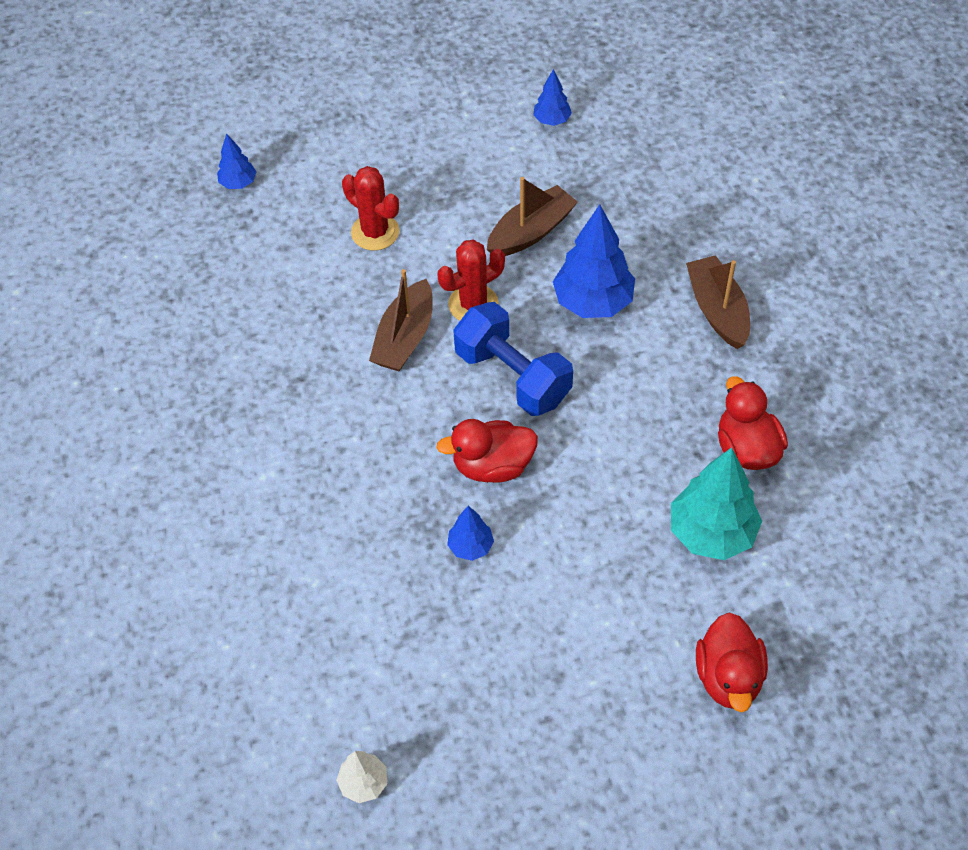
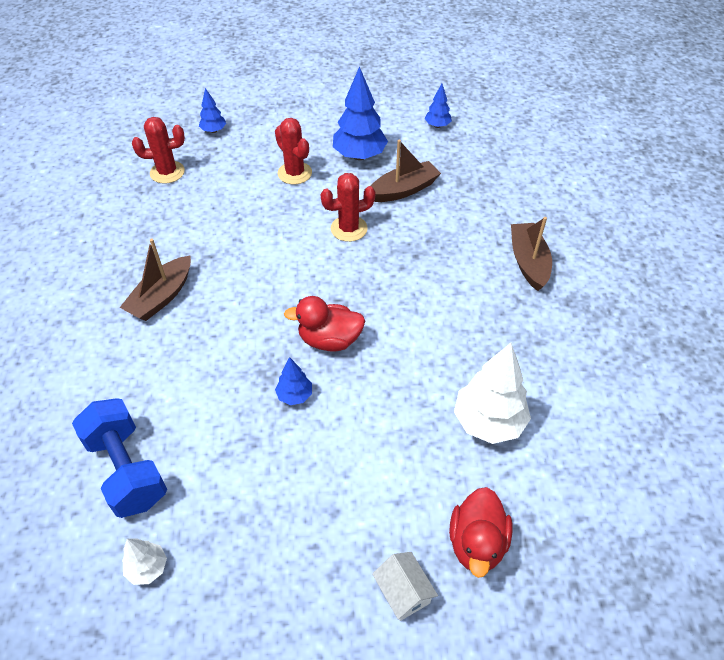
camera: 10 degrees right, 5 degrees down
(196, 262) = (167, 172): none -> red cactus
(405, 337) = (293, 242): brown boat -> brown boat (161, 297)
(512, 376) = (363, 281): blue dumbbell -> blue dumbbell (127, 469)
(593, 302) = (436, 241): blue tree -> blue tree (359, 156)
(659, 747) = (403, 592): none -> white house
(712, 533) = (488, 422): turquoise tree -> white tree
(746, 448) = (530, 363): red duck -> none

